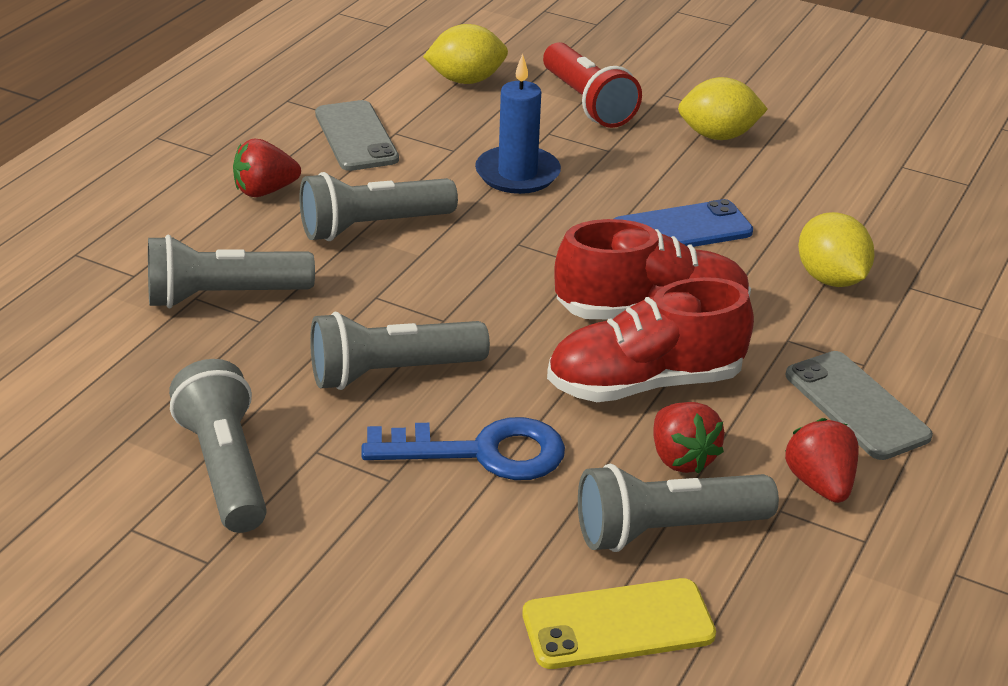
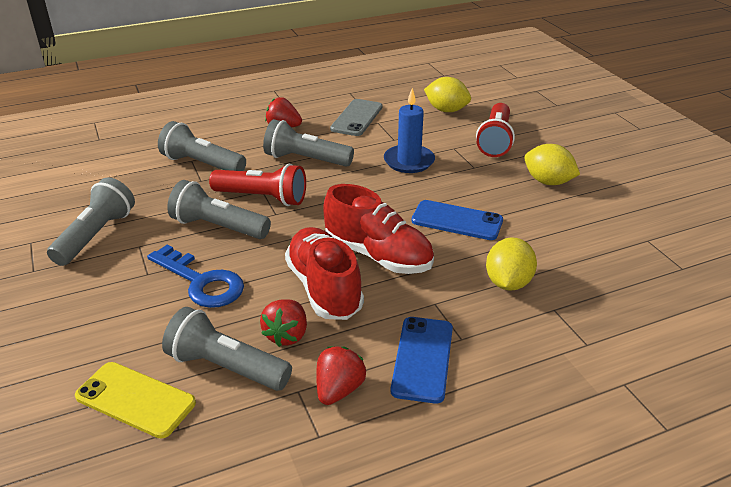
camera: 40 degrees right, 0 degrees up
(393, 306) = (262, 198): none -> red flashlight
(645, 383) = (324, 288): red shoe -> red shoe turned 45 degrees clockwise
(856, 405) = (422, 359): grey phone -> blue phone

